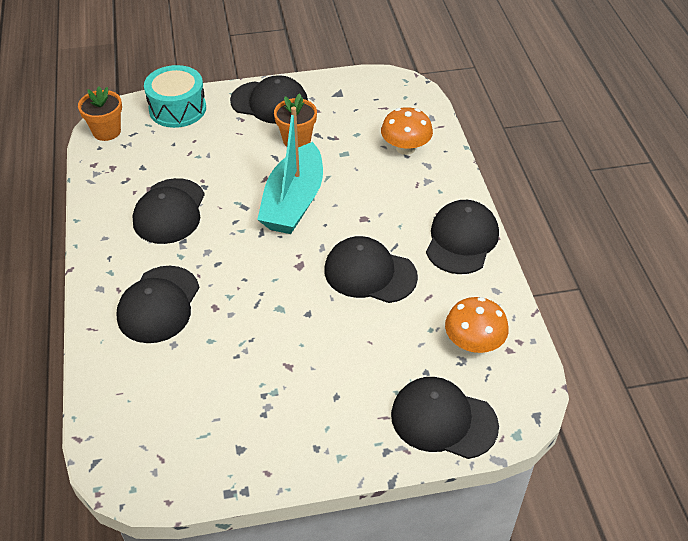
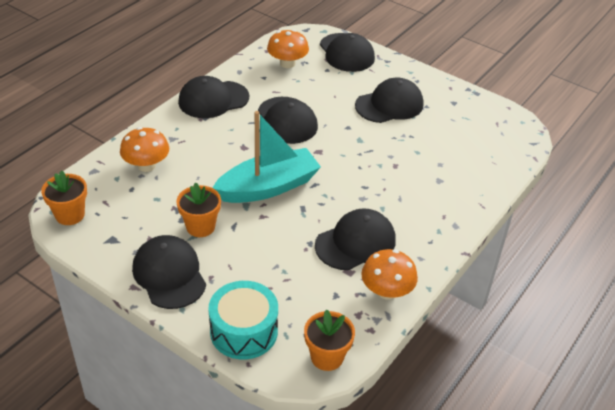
camera: 135 degrees left, 5 degrees down
(107, 195) = (386, 291): none -> orange mushroom
(159, 304) = (427, 189): black cap -> black cap (389, 105)
(389, 86) = (70, 215): none -> orange flower pot

